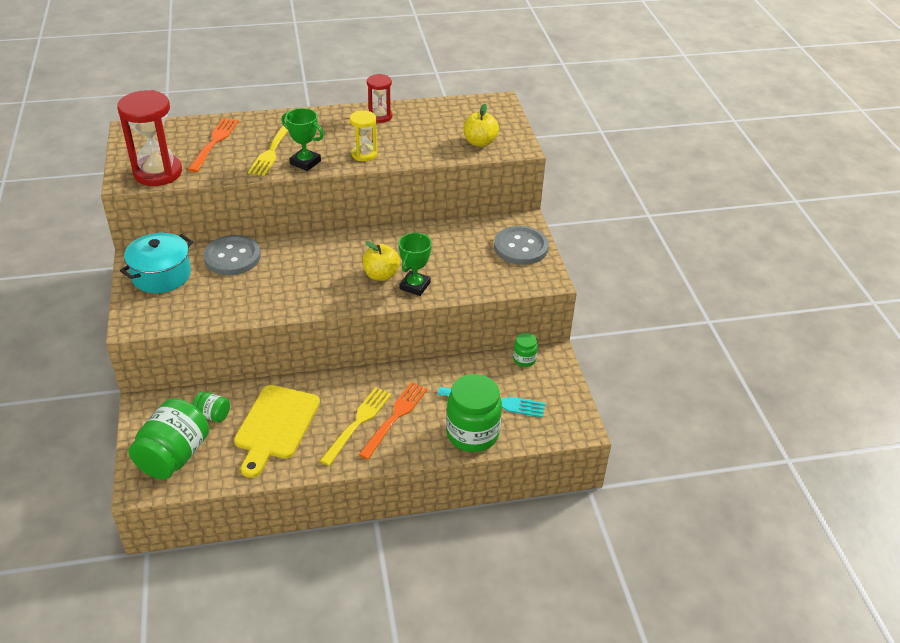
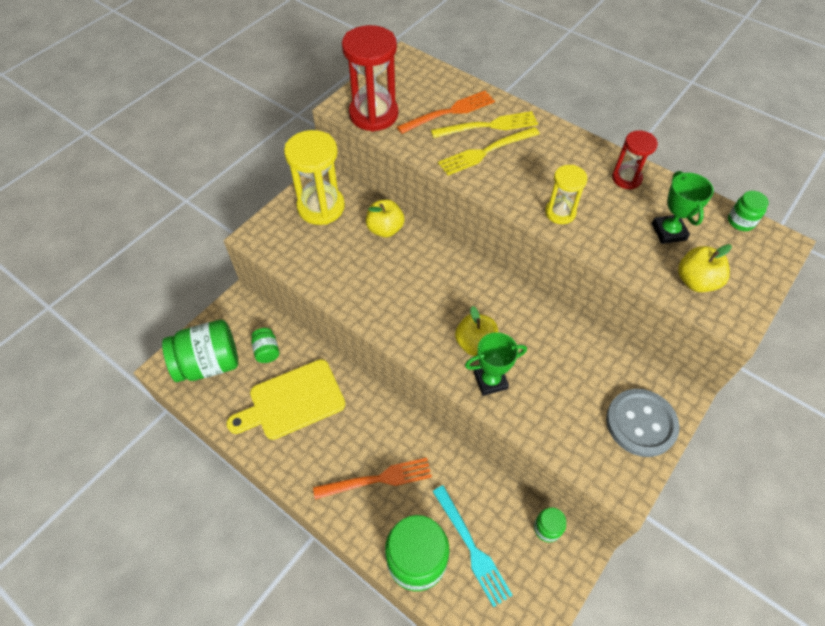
camera: 50 degrees right, 15 degrees up
(161, 275) = (321, 207): turquoise pot -> yellow hourglass
(232, 257) = (385, 229): grey button -> yellow apple
(305, 162) = (497, 185): green trophy -> green trophy (668, 232)
(358, 423) = (347, 456): yellow fork -> yellow fork (489, 126)
(468, 103) = (740, 221): none -> green jar

